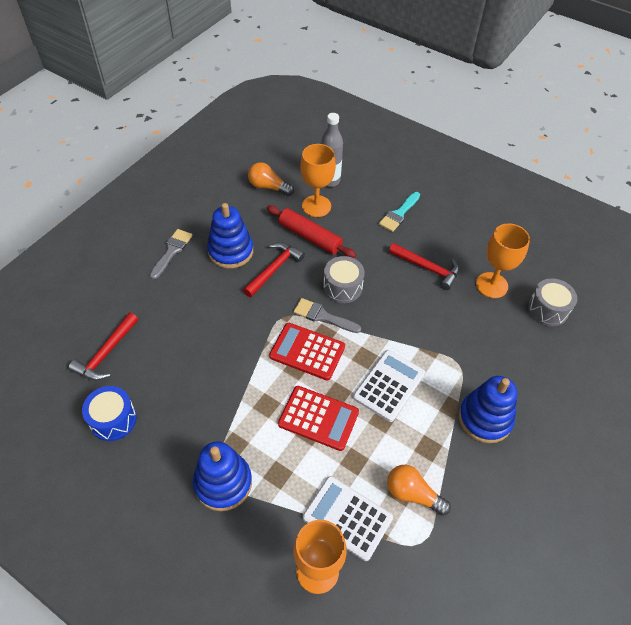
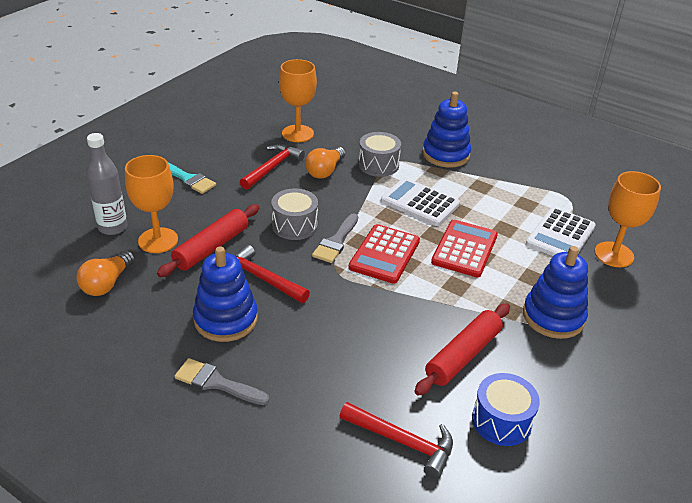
camera: 90 degrees left, 15 degrees down
(182, 401) = (463, 355): none -> red rolling pin
(412, 494) = (526, 198): orange light bulb -> orange light bulb (325, 171)
(547, 309) = (328, 110): grey drum -> grey drum (378, 165)

